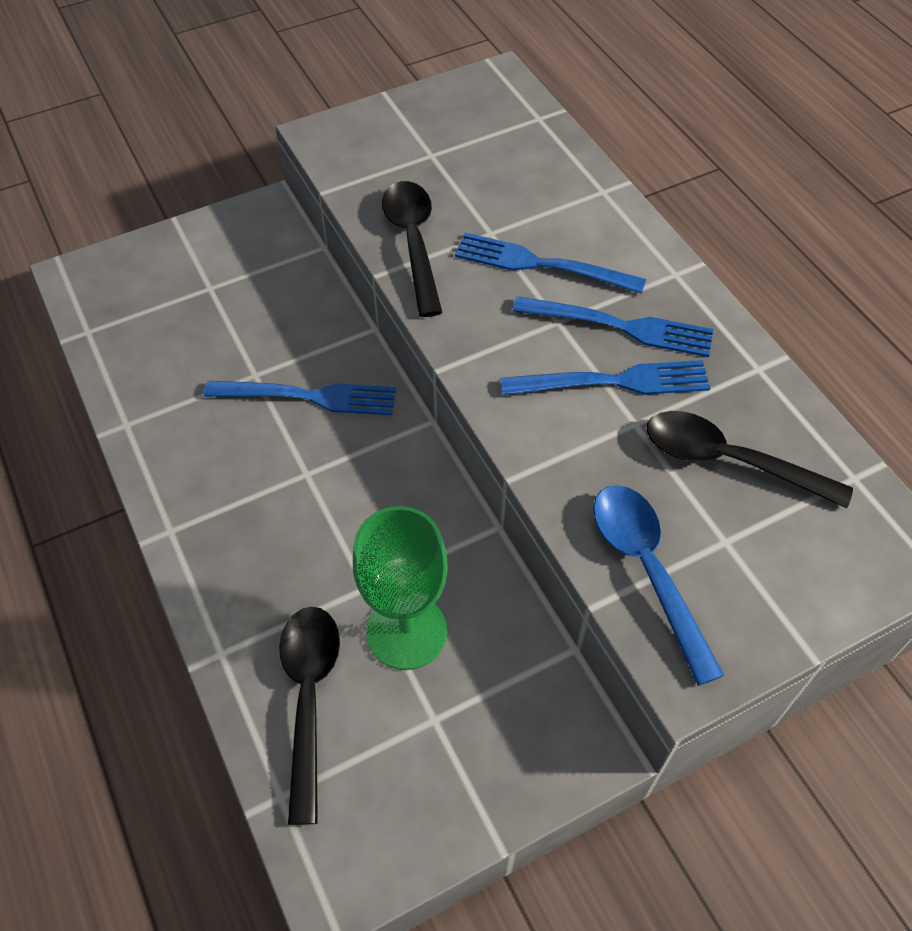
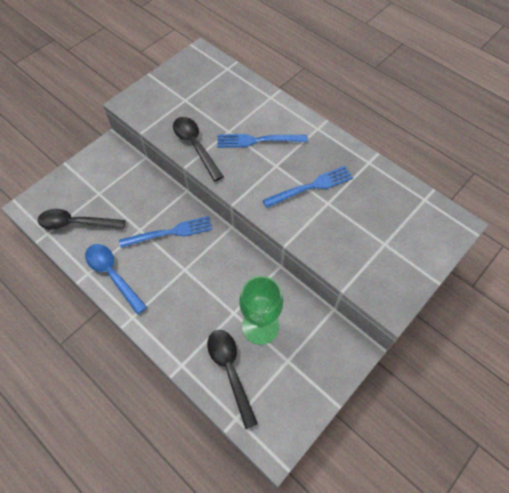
camera: 20 degrees left, 5 degrees up
(621, 326) = (304, 160): blue fork -> none
(647, 570) = (359, 267): blue spoon -> blue spoon (113, 275)
(729, 461) = (373, 208): black spoon -> black spoon (76, 223)

